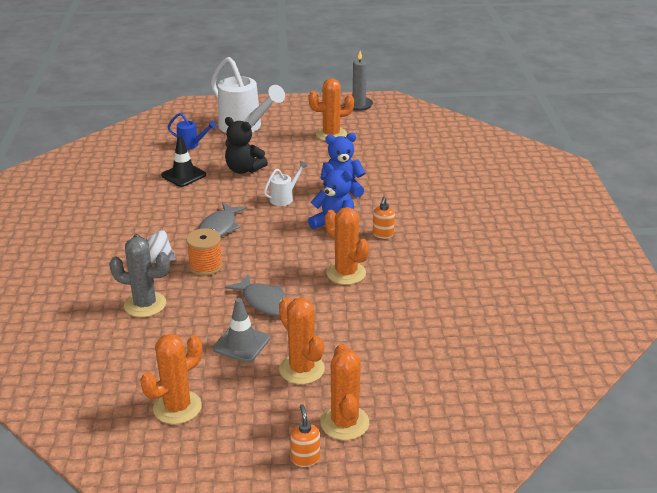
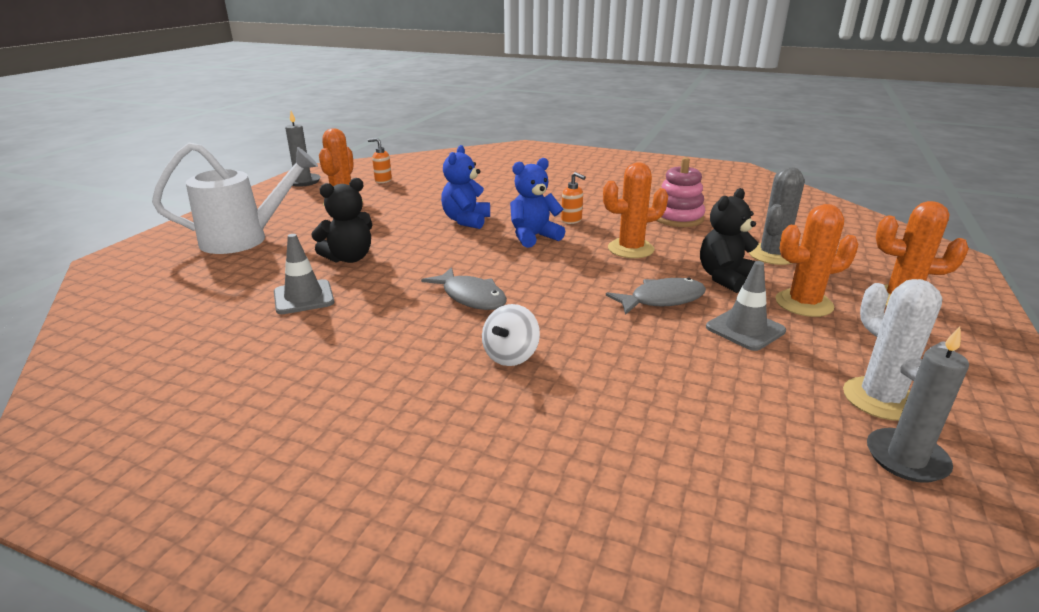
camera: 65 degrees left, 5 degrees down
(116, 416) = (906, 458): none -> grey candle
(145, 304) = (622, 385): grey cactus -> grey cactus (772, 255)
(177, 407) = (880, 399): orange cactus -> white cactus
(183, 175) = (304, 297): black traffic cone -> grey traffic cone
(191, 144) = (228, 278): blue watering can -> none
(206, 266) = (556, 322): orange spool -> none
(284, 198) = (447, 249): white watering can -> none
(305, 458) = (967, 331): orange soap dispenser -> orange soap dispenser (383, 180)
(323, 326) = (725, 278): none -> black teddy bear
(438, 286) = (678, 218): none -> pink stacking toy

